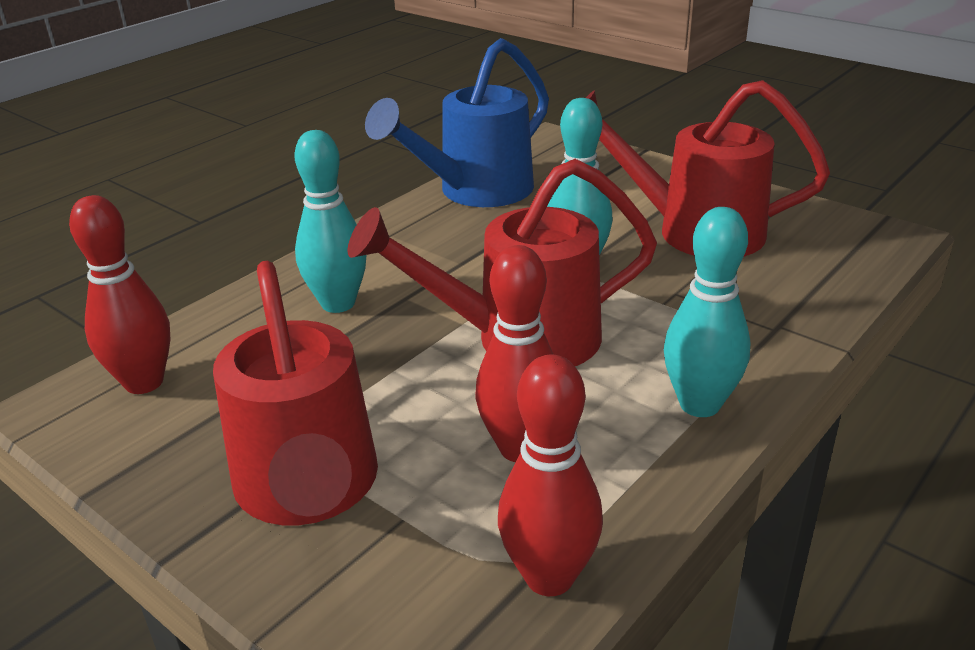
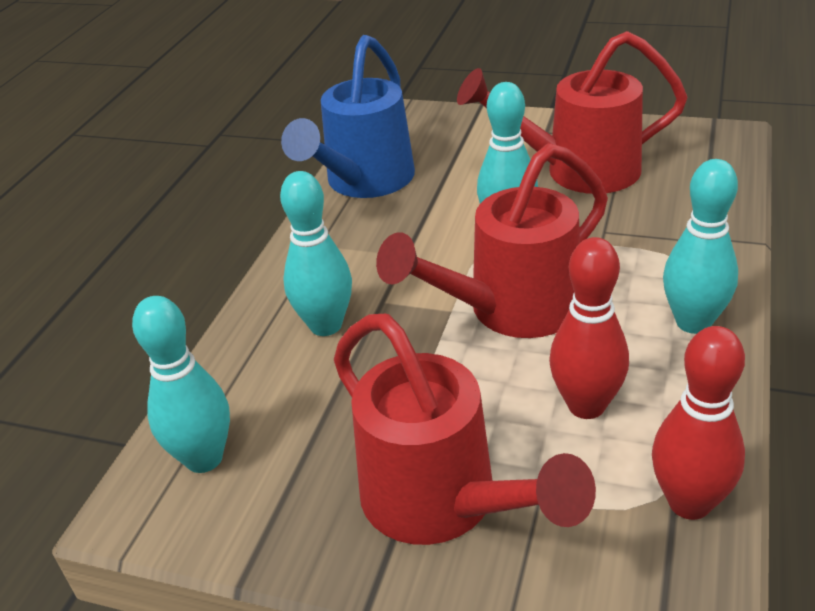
camera: 20 degrees left, 5 degrees up
(144, 382) = (204, 458): red bowling pin -> turquoise bowling pin

